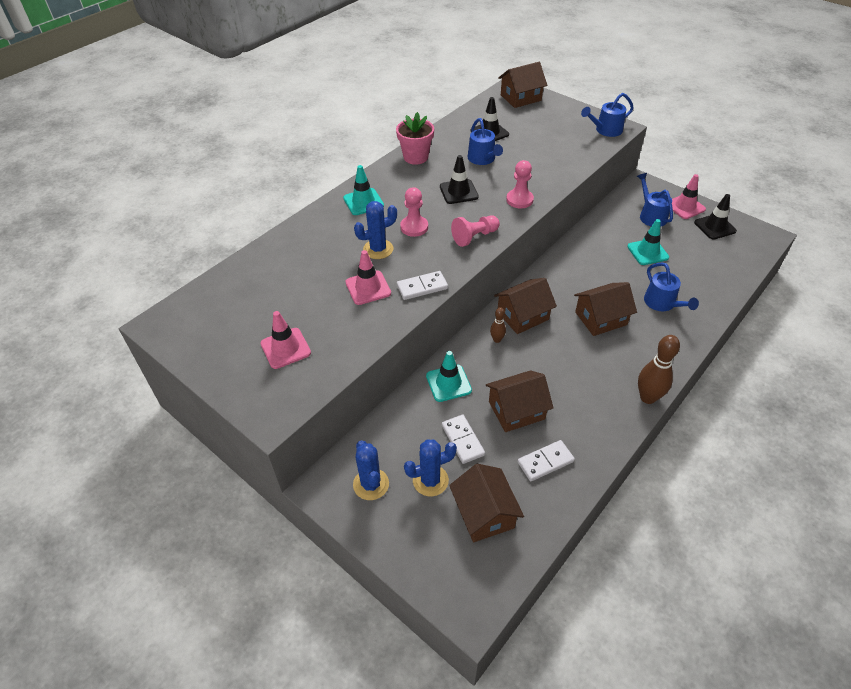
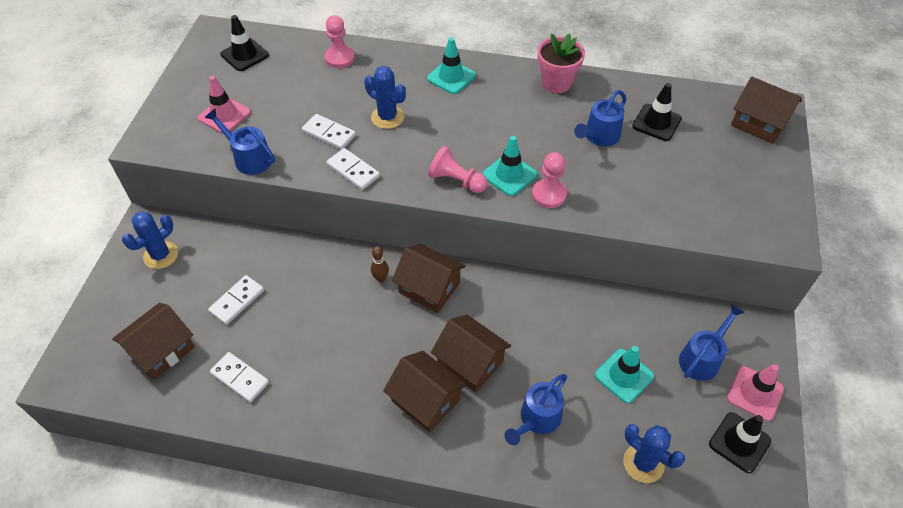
camera: 60 degrees right, 5 degrees up
(368, 288) = (329, 133): pink traffic cone -> white domino
(414, 227) = (438, 129): pink pawn -> pink pawn (339, 58)
(430, 480) = (181, 295): blue cactus -> blue cactus (643, 463)
(448, 383) = (301, 262): turquoise traffic cone -> turquoise traffic cone (509, 175)
(458, 192) = (523, 139): black traffic cone -> black traffic cone (244, 55)
(516, 410) = (294, 330): brown house -> brown house (426, 400)
(605, 130) = (766, 229): blue watering can -> blue watering can (249, 158)
(648, 397) = (372, 447): brown bowling pin -> none

